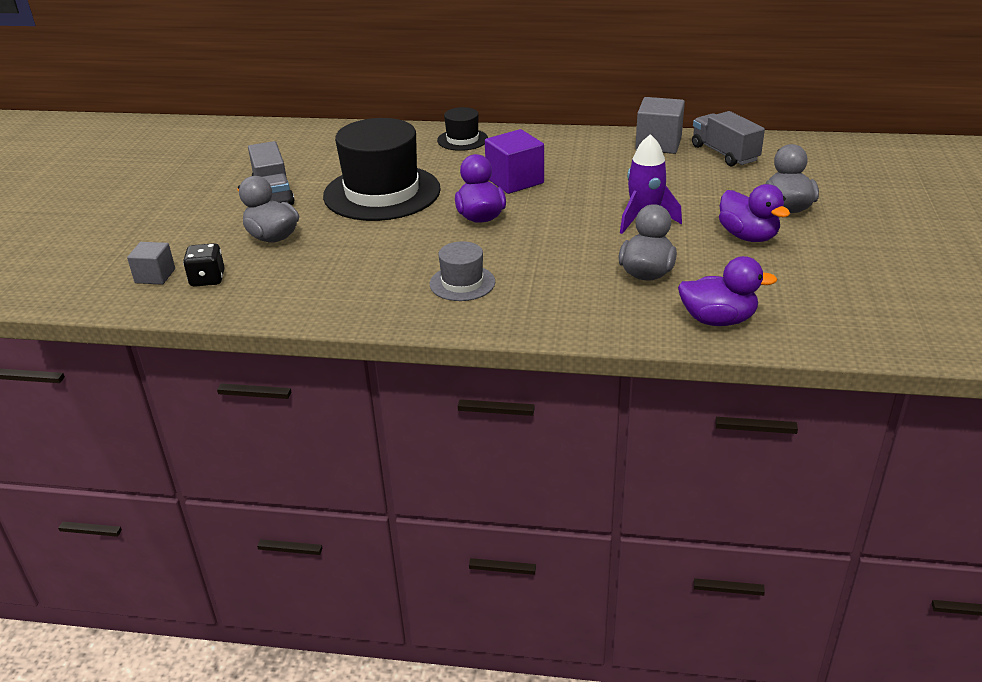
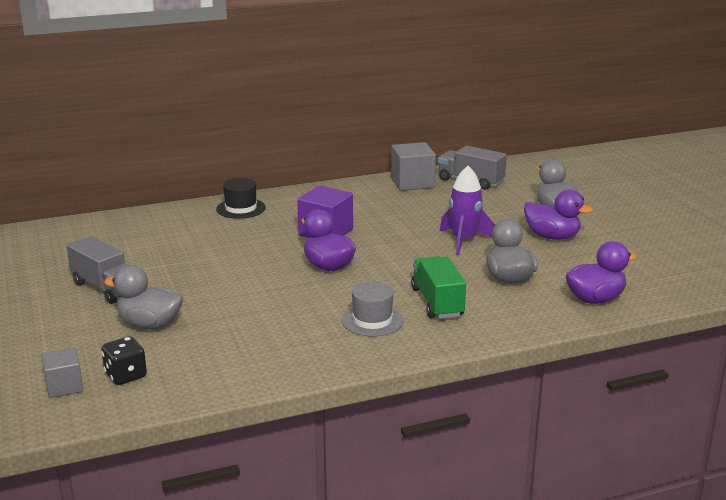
camera: 30 degrees left, 10 degrees down
(382, 193) = (215, 265): black hat -> none
(544, 280) = (437, 302): none -> green truck

